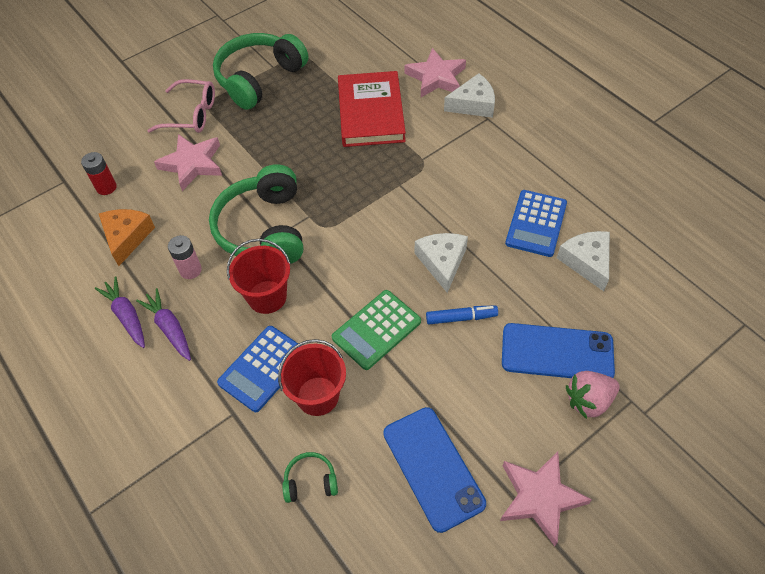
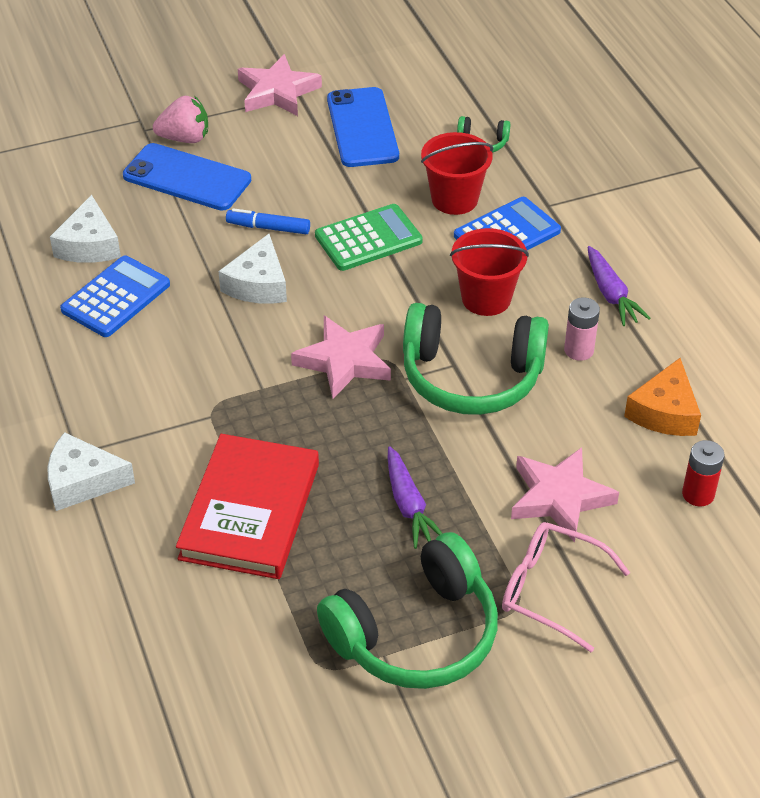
camera: 165 degrees left, 10 degrees down
(127, 316) = (664, 318): purple carrot -> purple carrot (409, 505)
(263, 229) = (471, 377): green headphones -> green headphones turned 90 degrees clockwise
(436, 77) = (109, 548): pink star -> pink star (344, 361)

